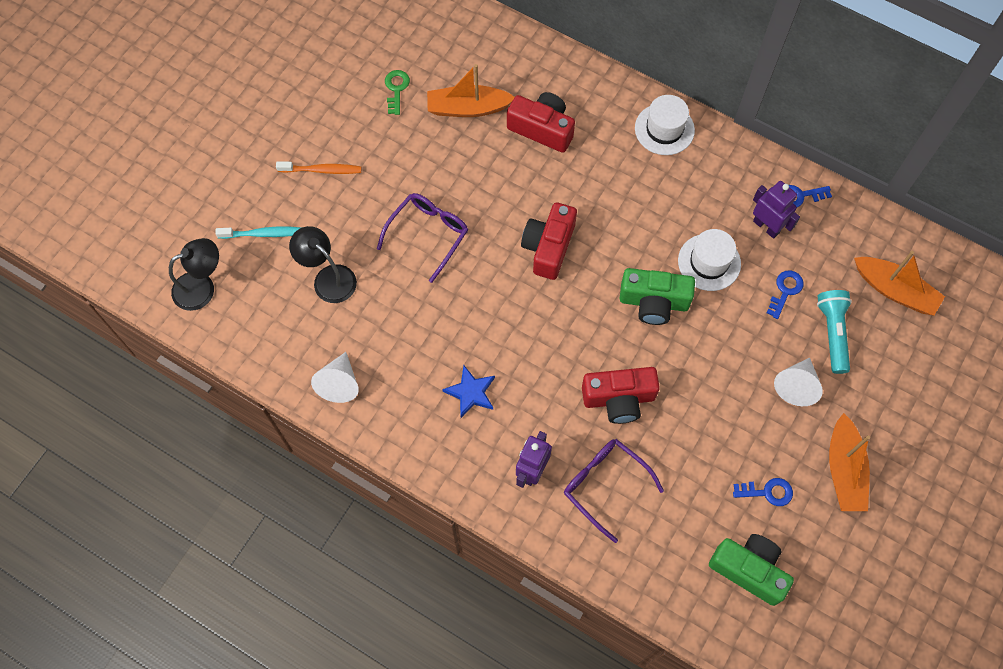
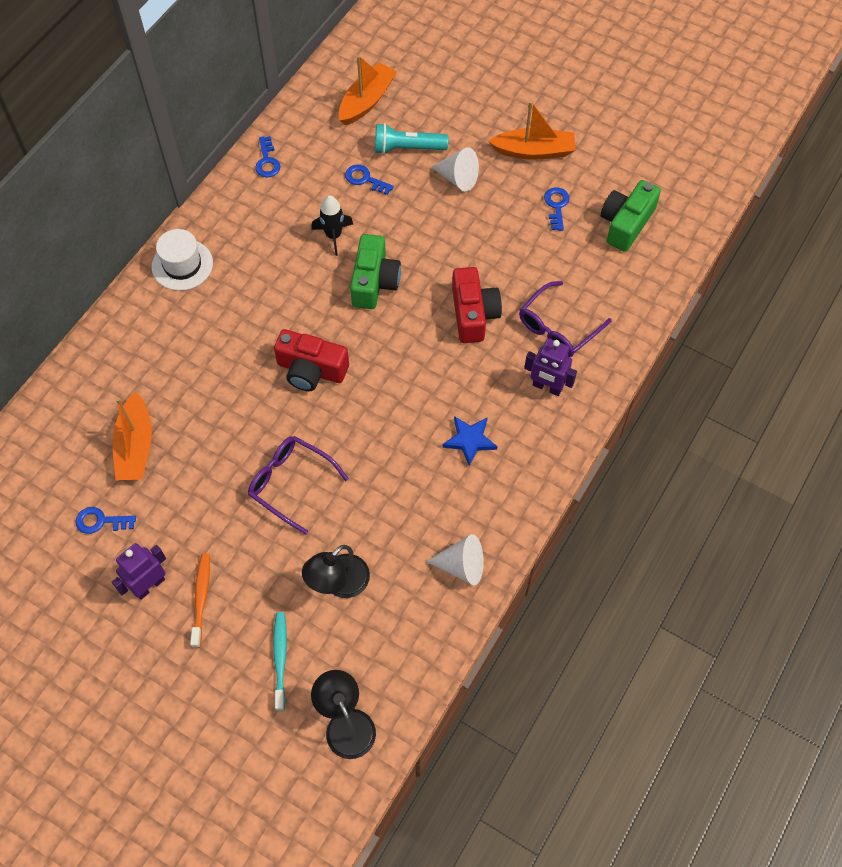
camera: 90 degrees left, 5 degrees down
(396, 89) = (101, 521): green key -> blue key
(542, 129) = (170, 374): red camera -> none
(709, 262) = (333, 235): white hat -> black rocket
(766, 226) = (298, 189): purple robot -> purple robot (149, 585)

